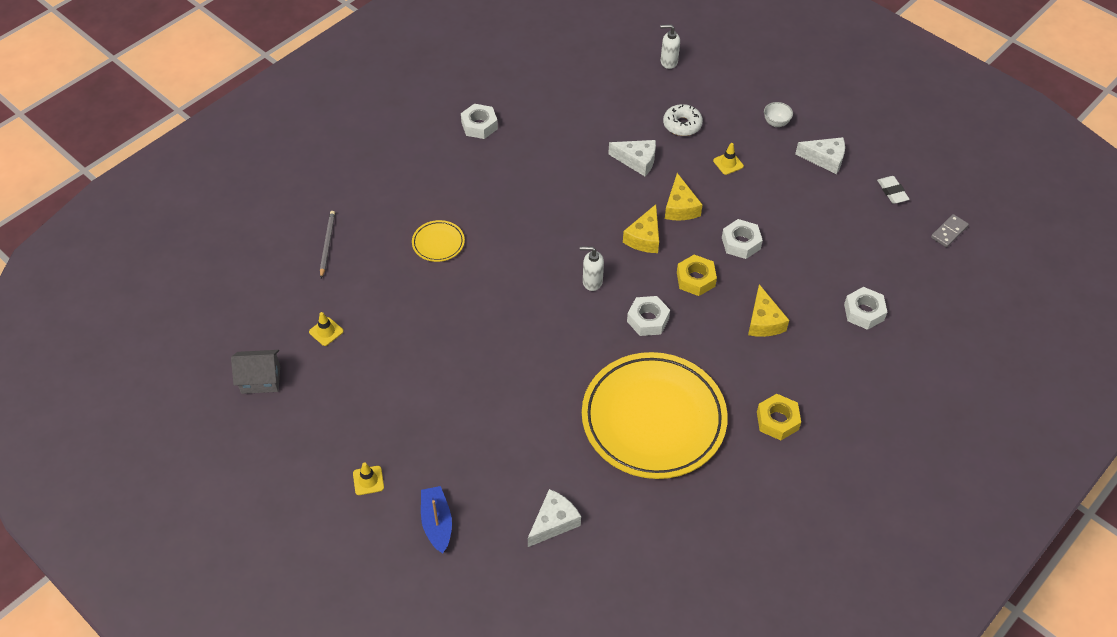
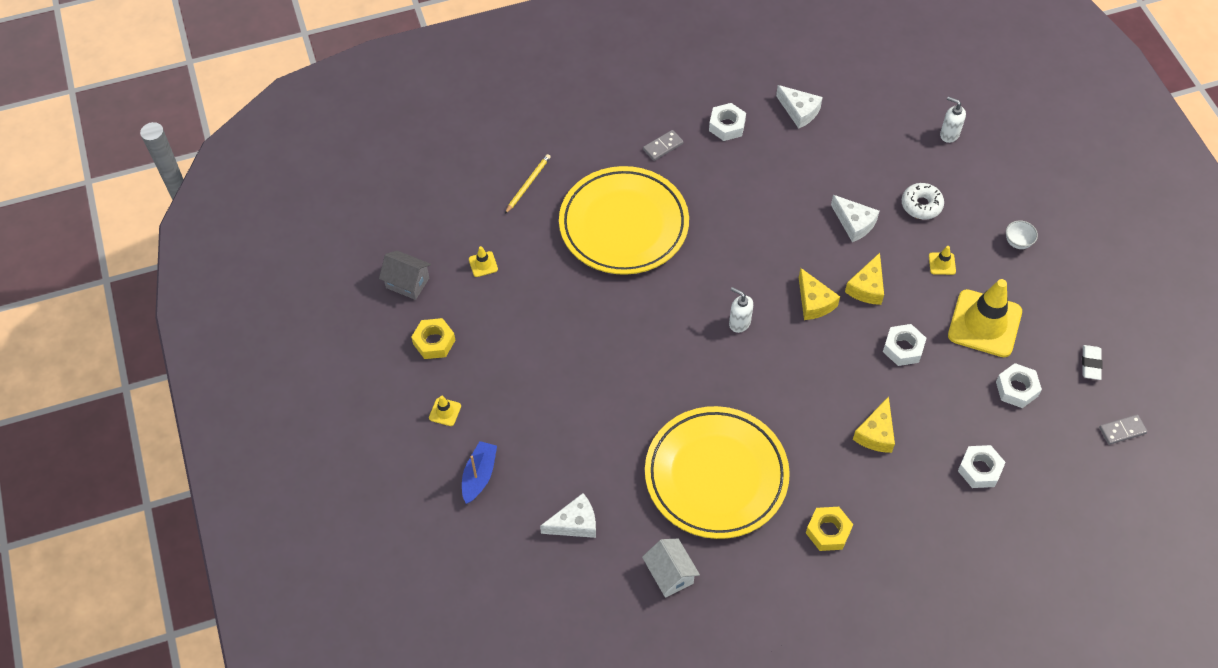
camera: 30 degrees right, 5 degrees up
(327, 244) = (528, 184): grey pencil -> yellow pencil
(433, 164) = (663, 146): none -> grey domino
(438, 243) = (623, 225): yellow plate -> yellow plate, size x2.48
(644, 237) = (814, 302): yellow cheese -> yellow cheese turned 75 degrees counterclockwise
(648, 320) = (768, 382): white nut -> white nut (1016, 389)
(667, 525) = (670, 574): none -> white house
(695, 279) = (837, 364): yellow nut -> yellow nut (434, 342)
(792, 196) = (984, 323): none -> yellow traffic cone
(825, 159) = (1043, 301): white cheese -> white cheese (799, 111)

